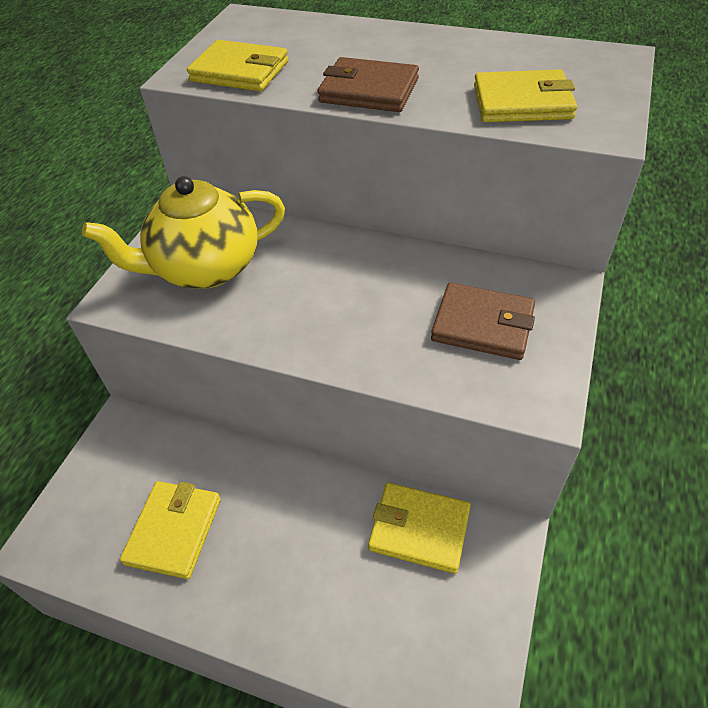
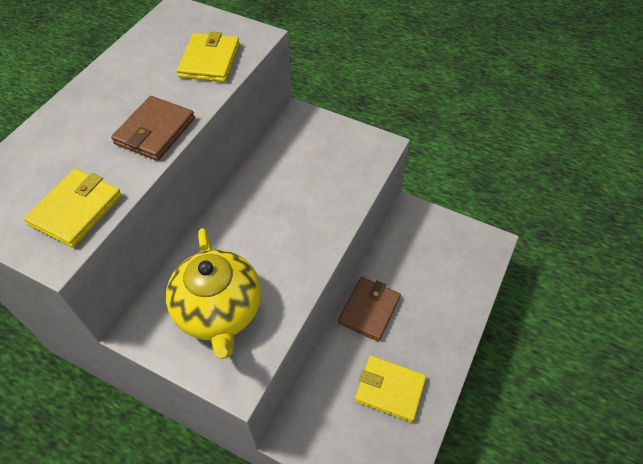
camera: 85 degrees left, 5 degrees up
(419, 529) = (402, 249): yellow wallet -> none
(482, 325) = (320, 158): brown wallet -> brown wallet (369, 310)

